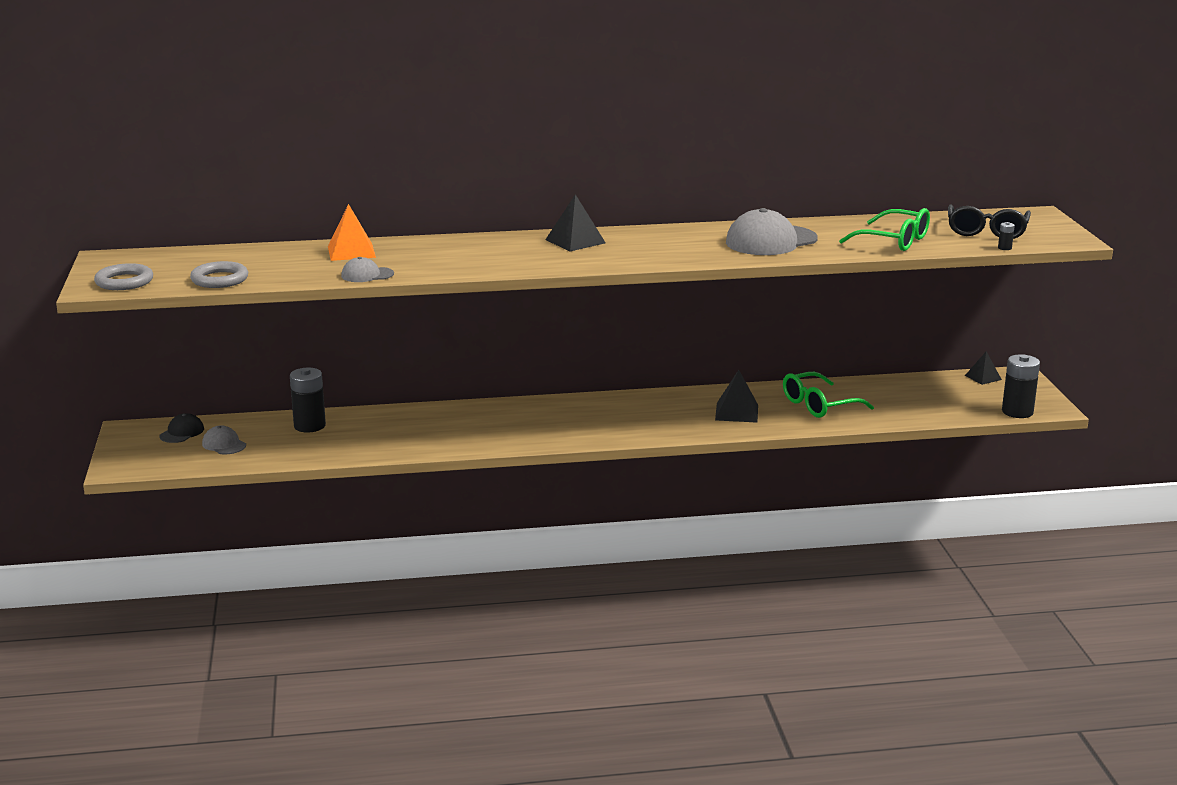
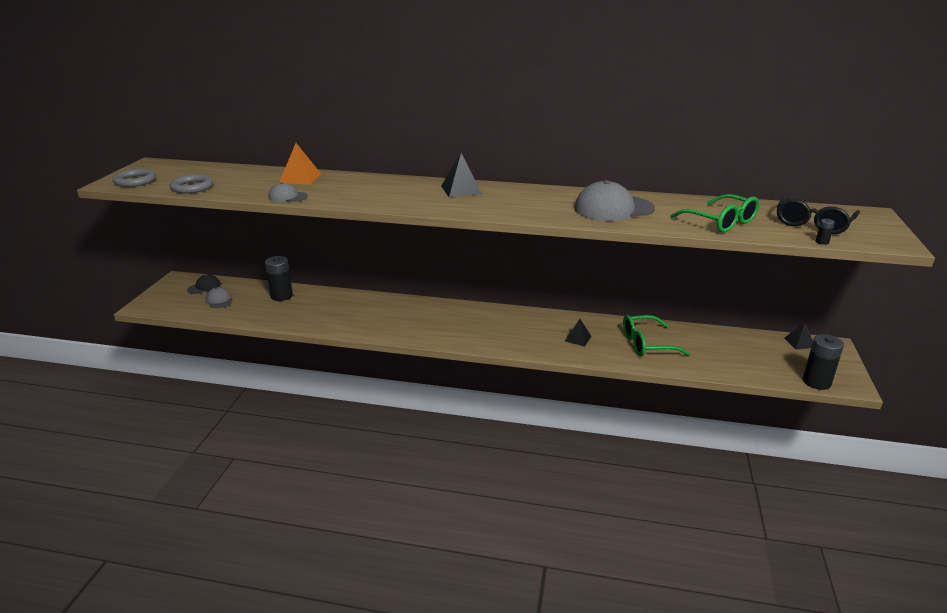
camera: 20 degrees right, 5 degrees up
(736, 412) = (578, 338): black pyramid -> black pyramid, size x0.65

